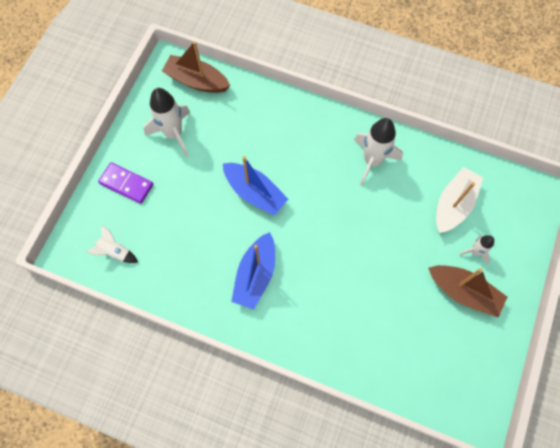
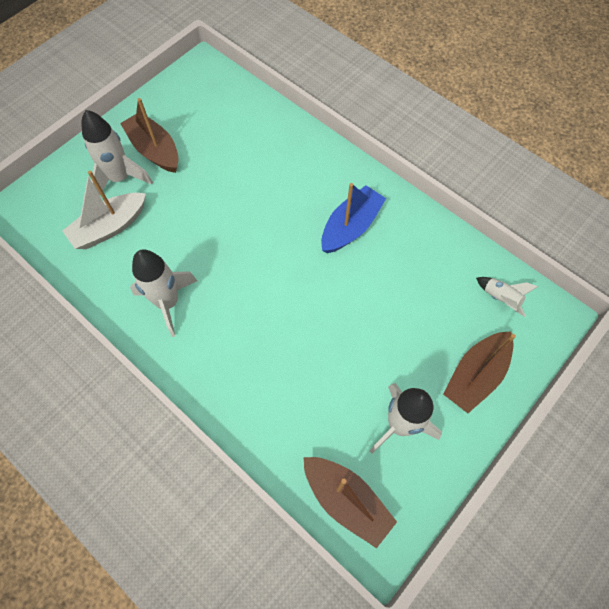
camera: 160 degrees left, 5 degrees down
(126, 184) = (475, 375): purple domino -> brown boat
(255, 192) = (320, 312): blue boat -> none
(474, 251) = (120, 178): white rocket -> white rocket, size x1.85

